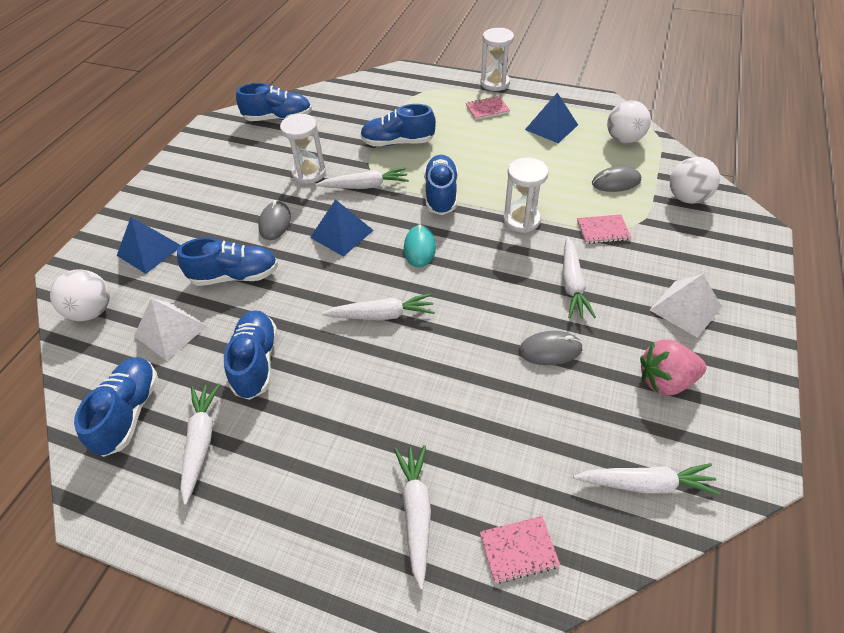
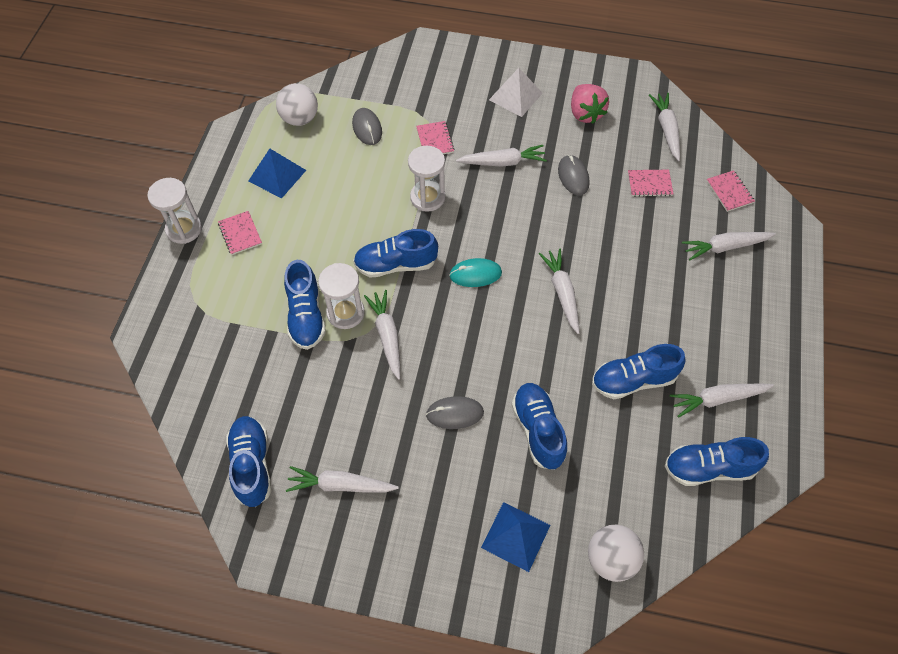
camera: 100 degrees left, 10 degrees up
(170, 331) = (617, 467): white pyramid -> none
(243, 158) = (340, 485): none -> white carrot
(309, 173) = (367, 399): white hourglass -> white hourglass (345, 313)
(341, 233) = (464, 344): blue pyramid -> none
(536, 437) = (649, 184): none -> pink notebook
(687, 198) = (386, 82): white ball -> none

